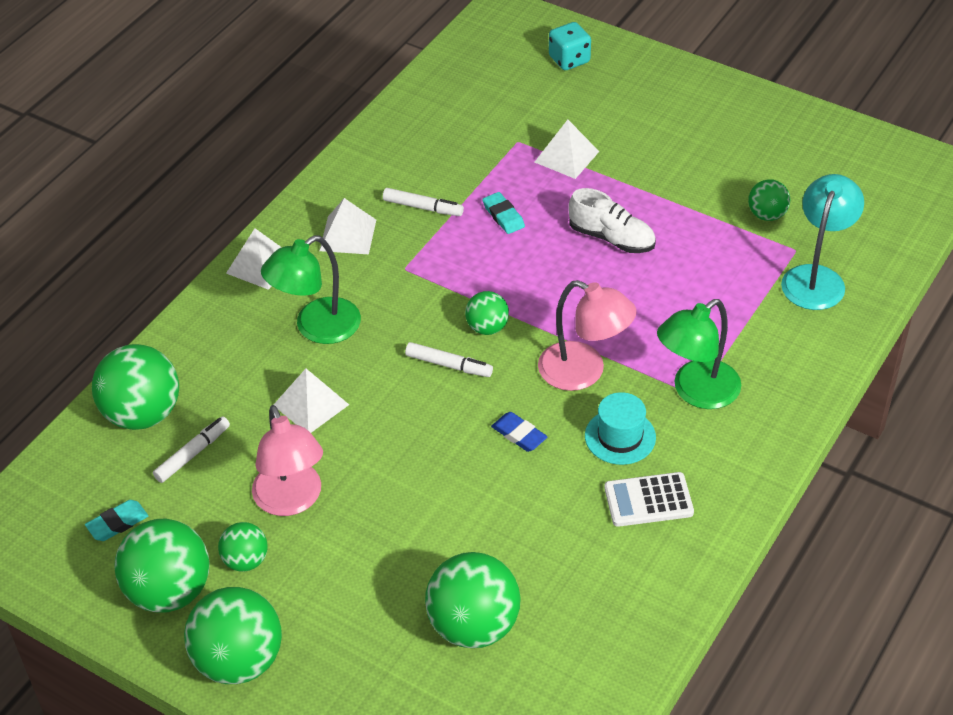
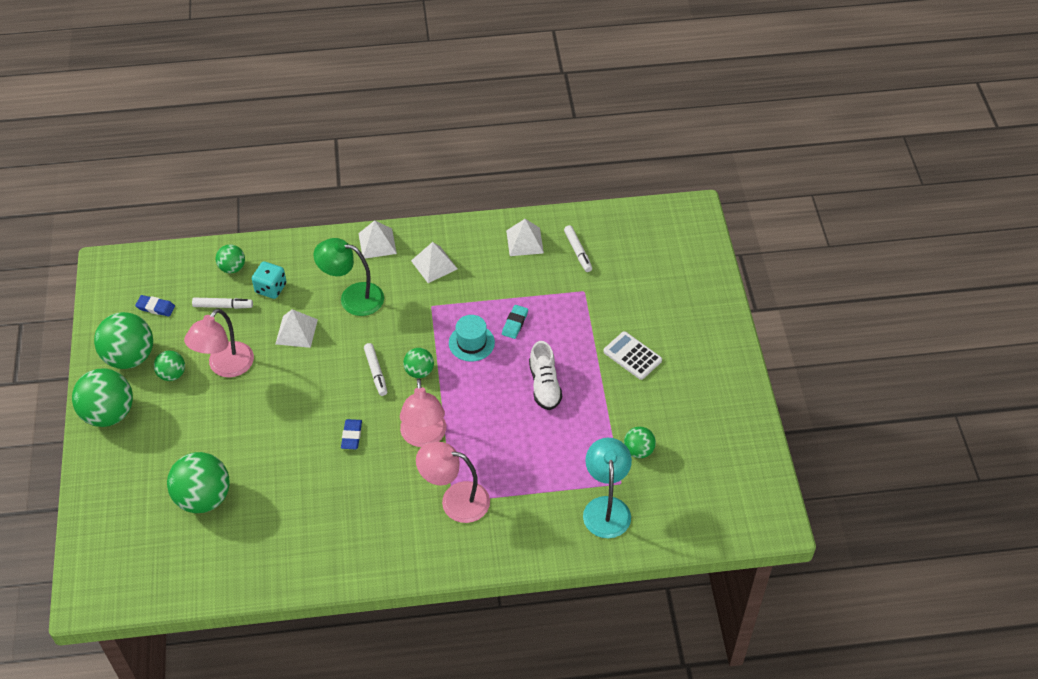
camera: 50 degrees right, 5 degrees up
(117, 523) = (155, 307): turquoise eraser -> blue eraser
(142, 414) = (232, 268): green ball -> green ball, size x0.54
(423, 207) = (487, 283): white marker -> white marker (578, 251)
(566, 156) = (594, 322): white pyramid -> white pyramid (524, 241)
(569, 60) = (682, 270): turquoise dice -> turquoise dice (271, 288)
(620, 437) = (389, 483): turquoise hat -> turquoise hat (471, 343)
(648, 500) = (352, 525): white calculator -> white calculator (632, 356)
(696, 392) = (455, 500): green lamp -> pink lamp
(816, 278) = (606, 507): turquoise lamp -> turquoise lamp turned 75 degrees counterclockwise

